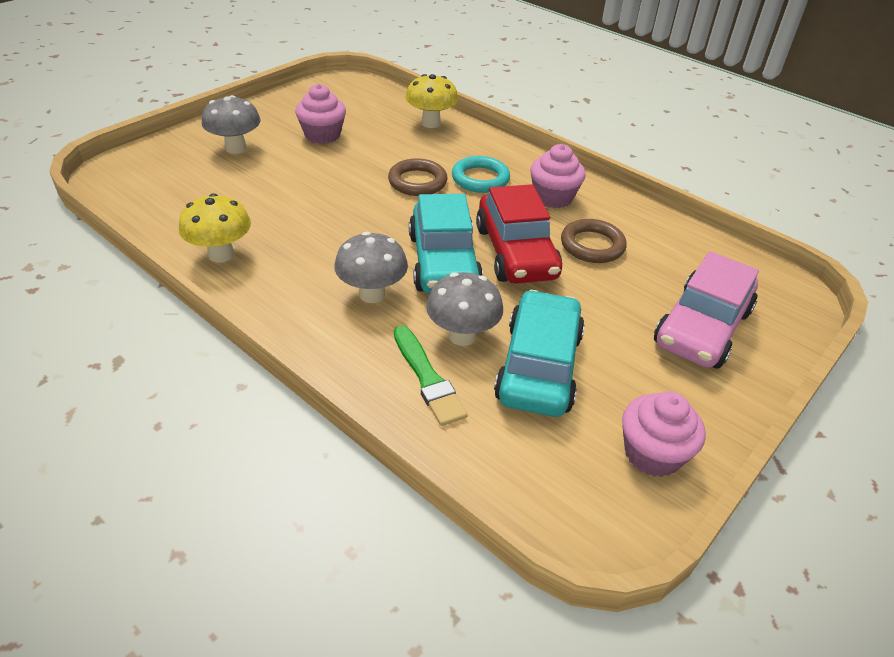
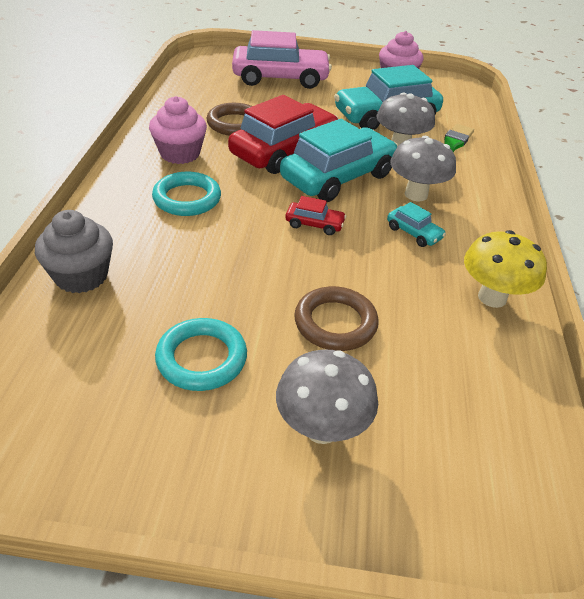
camera: 125 degrees left, 0 degrees up
(322, 135) = (201, 358): pink cupcake -> turquoise ring
(326, 260) = (414, 233): none -> turquoise car
(391, 218) = (314, 224): none -> red car
(417, 182) = (234, 233): brown ring -> brown ring (335, 323)
(431, 123) = (81, 276): yellow mushroom -> grey cupcake

